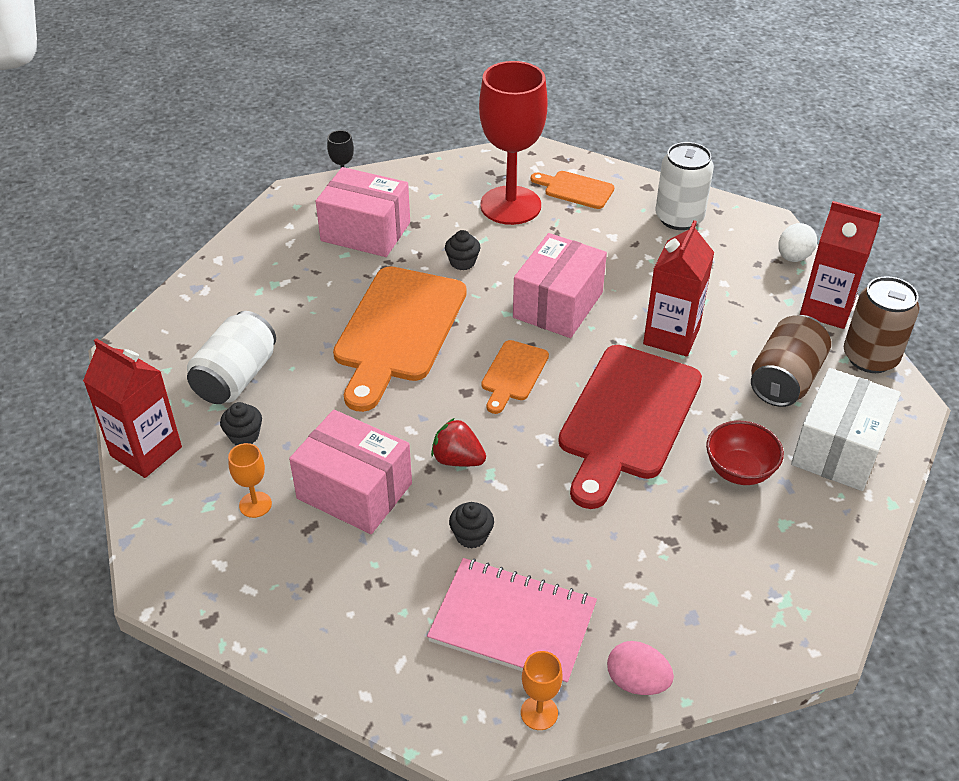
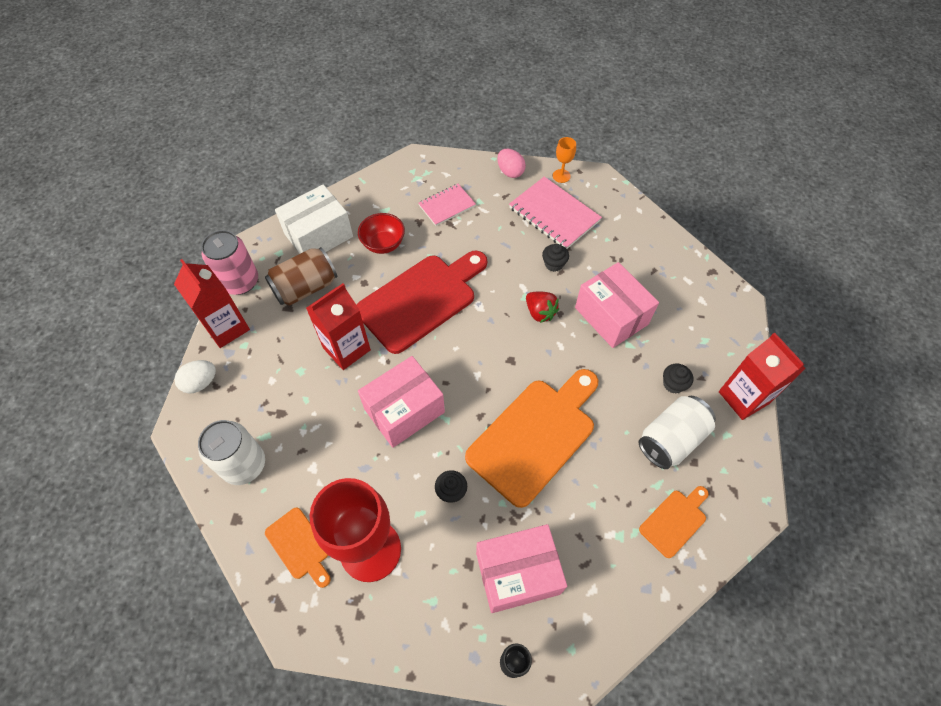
camera: 155 degrees left, 15 degrees up
(255, 504) = (675, 330): orange goblet -> none
(365, 231) = (517, 573): pink box -> pink box turned 60 degrees counterclockwise
(513, 374) = (472, 361): orange cutting board -> orange cutting board (675, 520)
(697, 568) = (447, 206): none -> pink notebook
(870, 357) = (240, 282): brown can -> pink can

